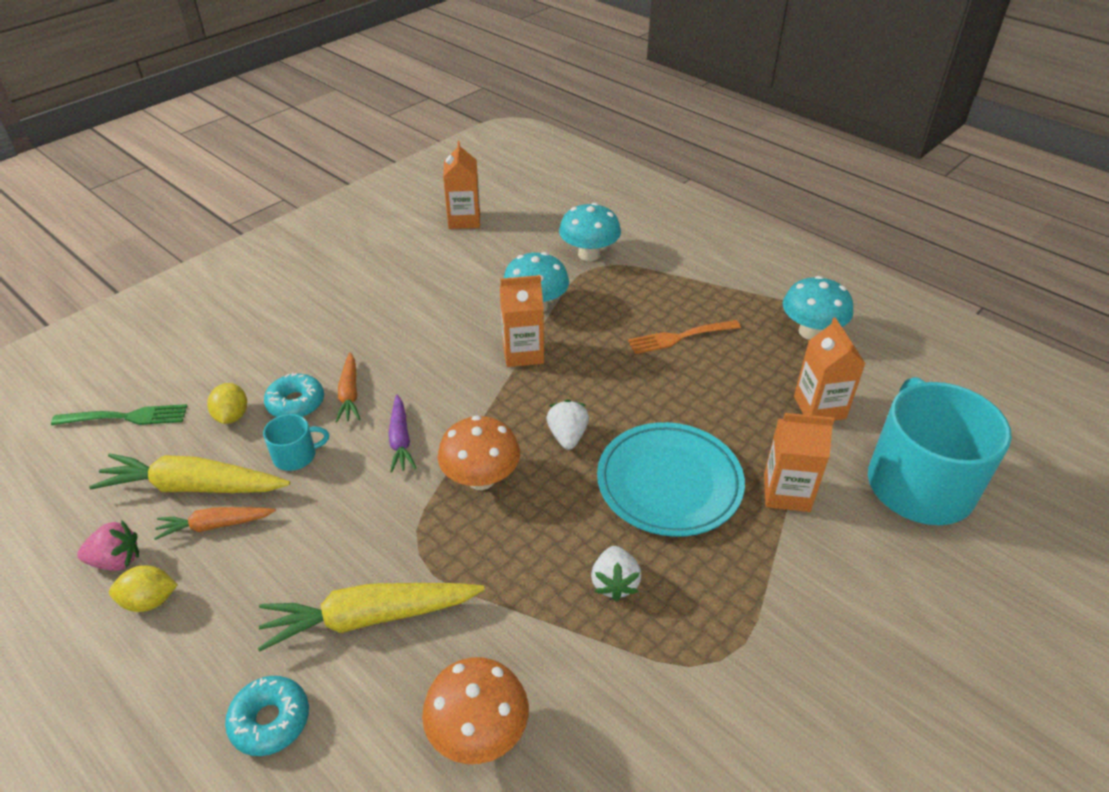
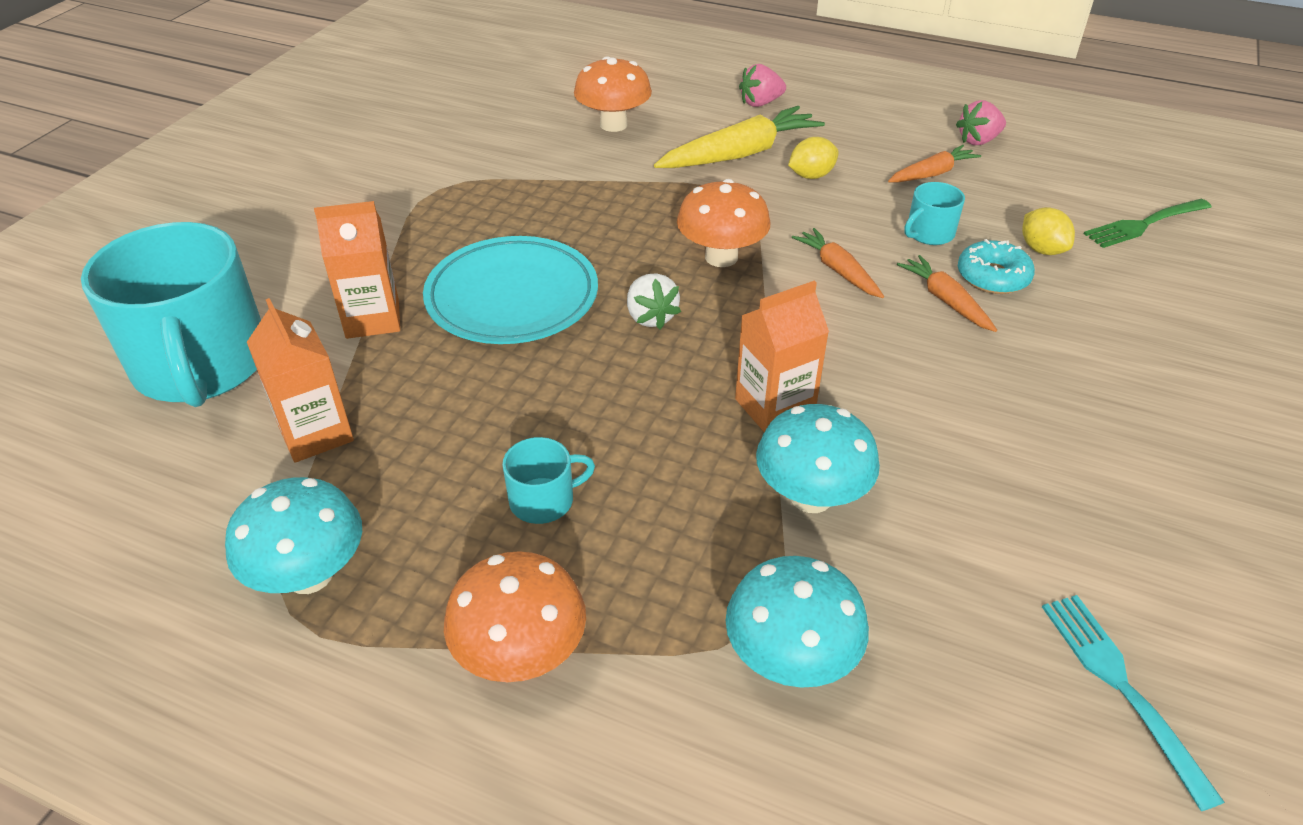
camera: 160 degrees right, 0 degrees up
(150, 601) = (918, 129): yellow lemon -> yellow lemon (811, 176)
(193, 487) = (990, 191): yellow carrot -> none
(270, 720) = (760, 103): turquoise donut -> pink strawberry
(400, 439) = (838, 270): purple carrot -> orange carrot
(464, 220) = (1122, 688): orange carton -> turquoise fork
(614, 583) = (544, 212): white strawberry -> none
(680, 337) = (543, 500): orange fork -> turquoise mug
(706, 280) = (521, 654): none -> orange mushroom

